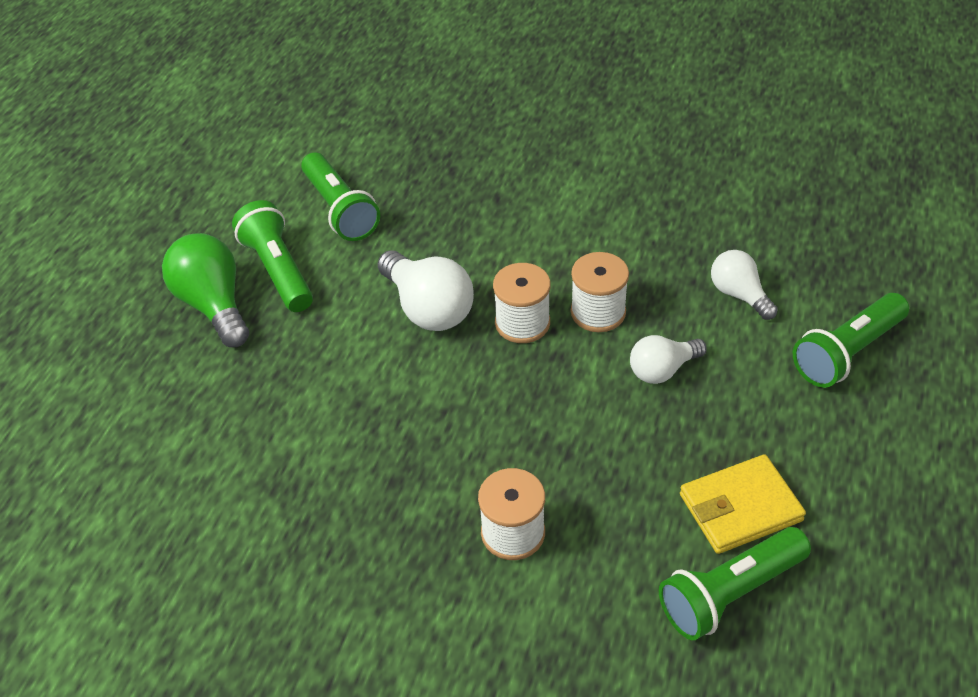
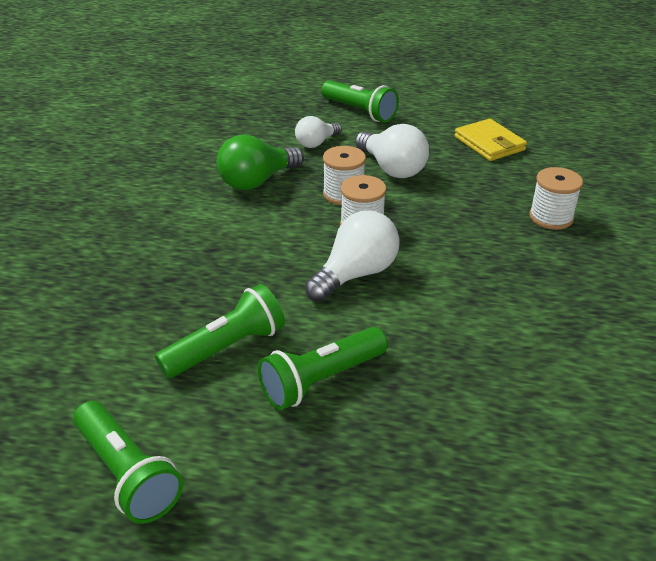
camera: 100 degrees left, 10 degrees down
(213, 305) = (380, 423): green light bulb -> green light bulb (257, 181)
(662, 370) = (392, 168): white light bulb -> white light bulb, size x1.60
(730, 594) = (548, 146): green flashlight -> green flashlight (128, 474)

